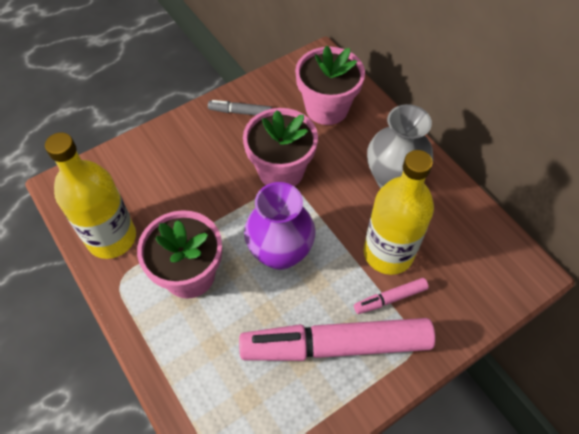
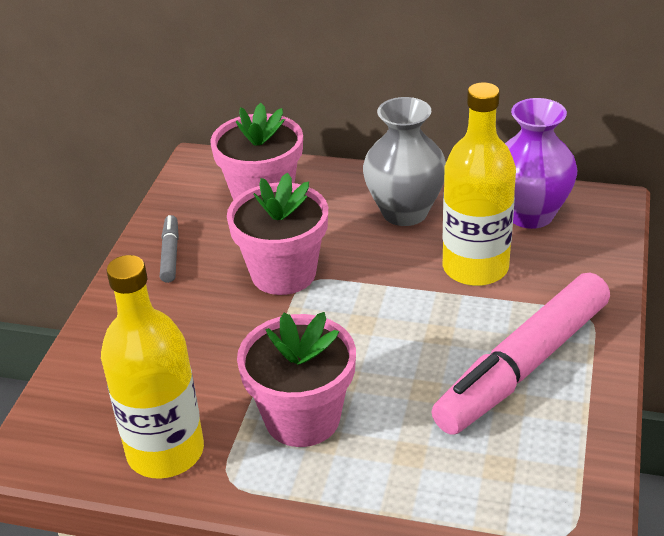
camera: 40 degrees left, 20 degrees down
(240, 112) = (170, 254): grey marker -> grey marker turned 120 degrees clockwise
(280, 253) = (374, 336): purple vase -> purple vase (530, 214)
(390, 299) = (522, 299): pink marker -> none

